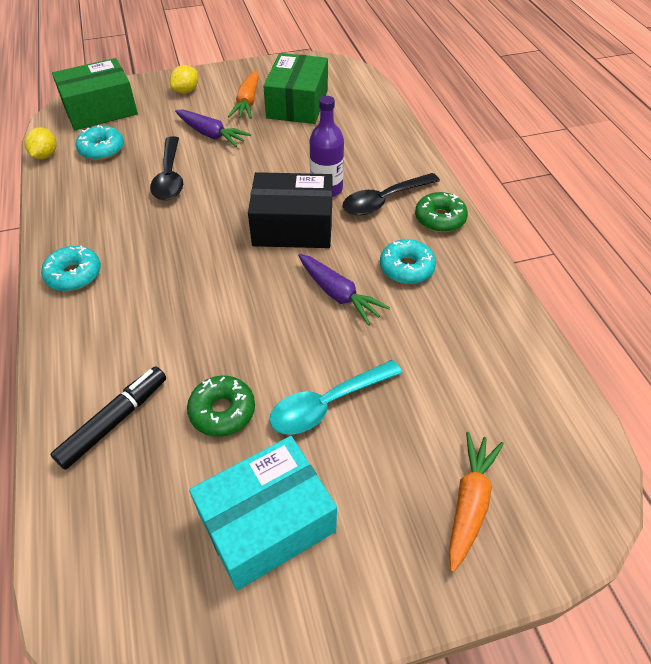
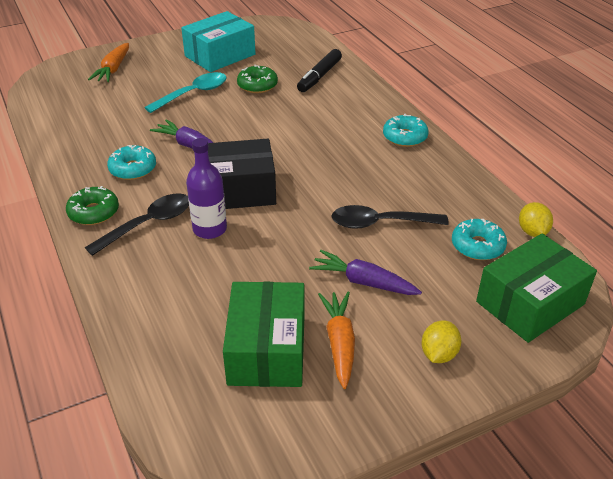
camera: 170 degrees right, 10 degrees down
(169, 177) = (380, 223): black spoon -> black spoon turned 75 degrees counterclockwise

